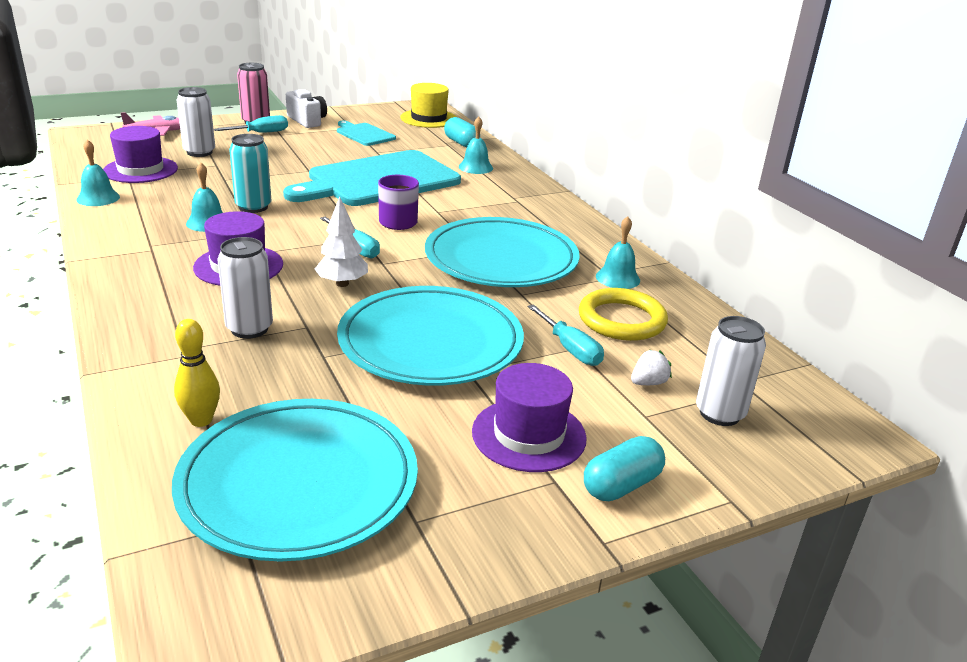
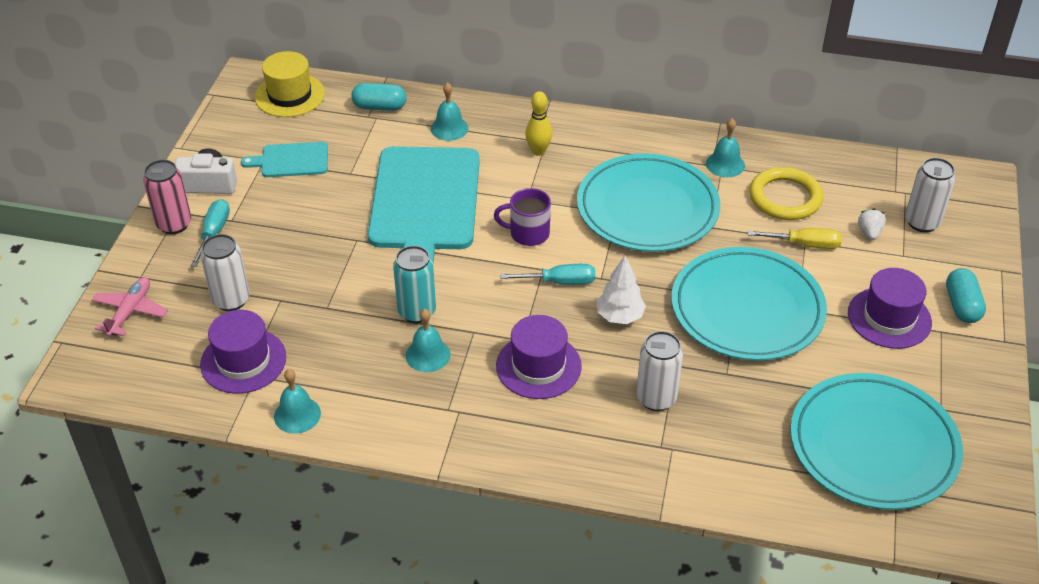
camera: 50 degrees left, 15 degrees up
(201, 420) = (770, 468): yellow bowling pin -> yellow bowling pin (538, 151)
(570, 349) = (805, 244): turquoise screwdriver -> yellow screwdriver

